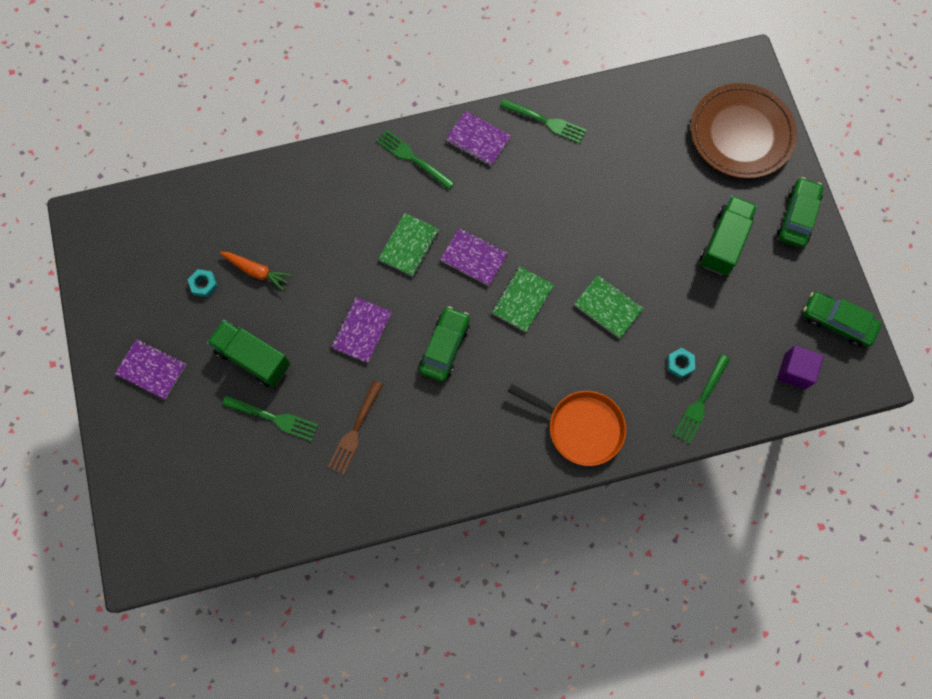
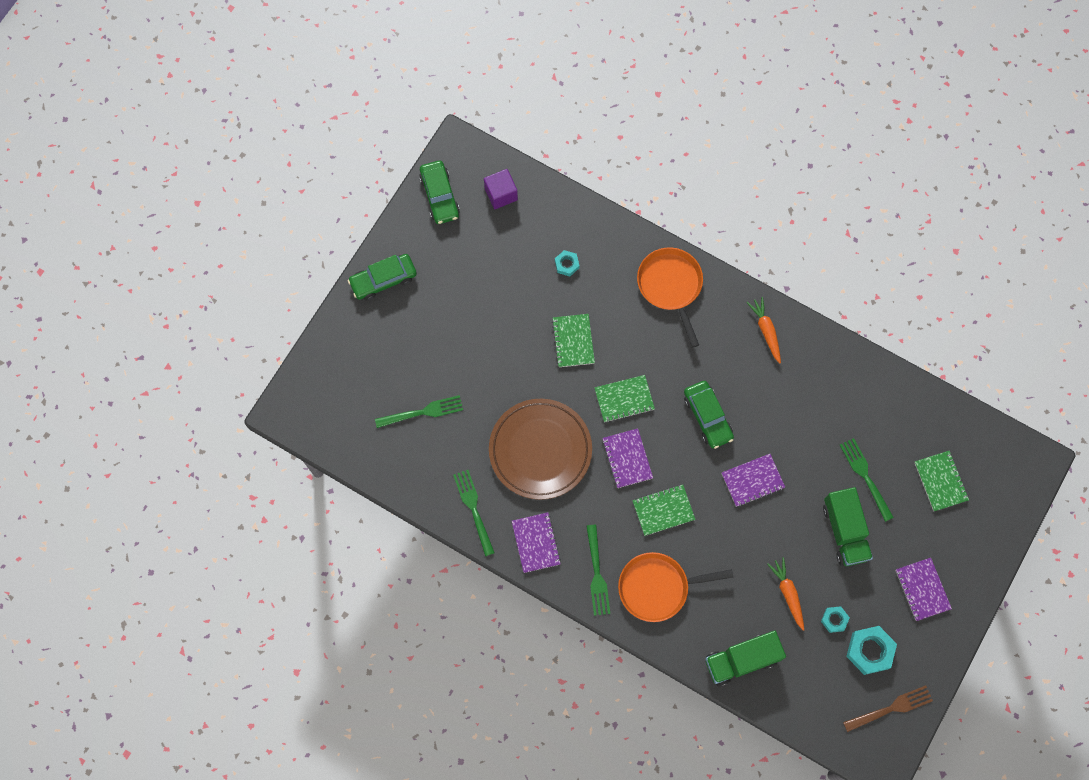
camera: 135 degrees left, 0 degrees up
(156, 286) = (870, 651): none -> turquoise nut
(207, 473) = (940, 481): none -> green notebook
(355, 429) = (817, 419): brown fork -> brown fork (890, 709)
(359, 188) = (657, 587): none -> orange pan
(445, 347) = (707, 417): green car -> green car turned 90 degrees counterclockwise
(466, 465) = (766, 331): none -> orange carrot
(701, 401) = (578, 231): green fork -> green fork (422, 412)
(723, 242) = (450, 310): green truck -> green truck (741, 660)
(741, 134) = (352, 368): brown plate -> brown plate (540, 450)

